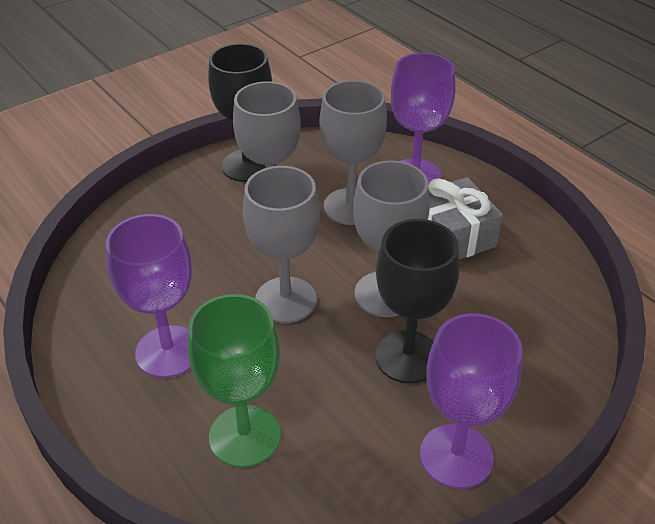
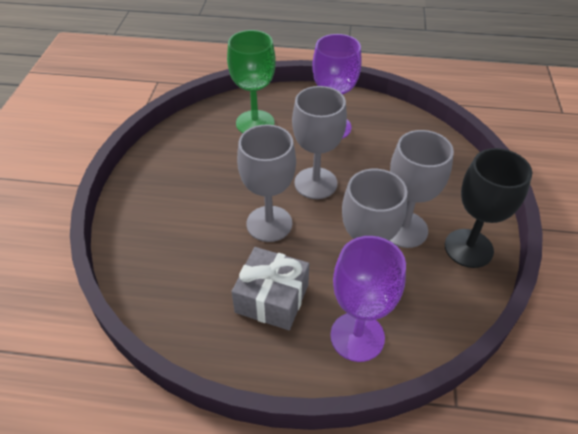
camera: 135 degrees right, 5 degrees up
(408, 357) = (220, 199): black goblet -> none
(456, 456) = (155, 173): purple goblet -> none

